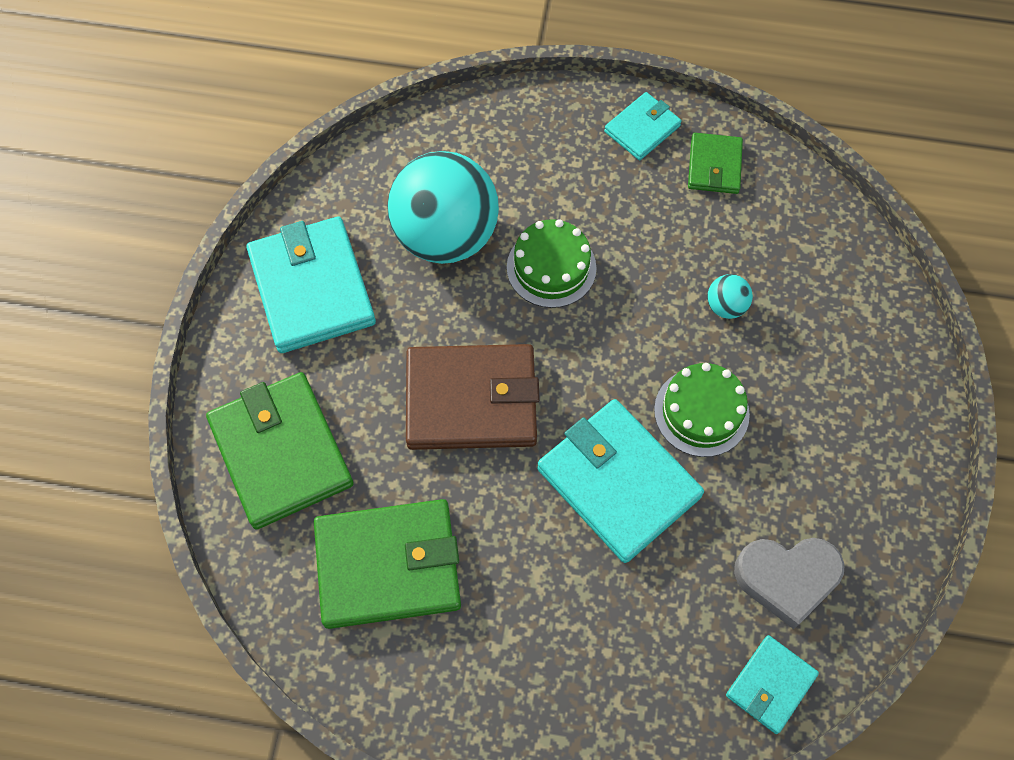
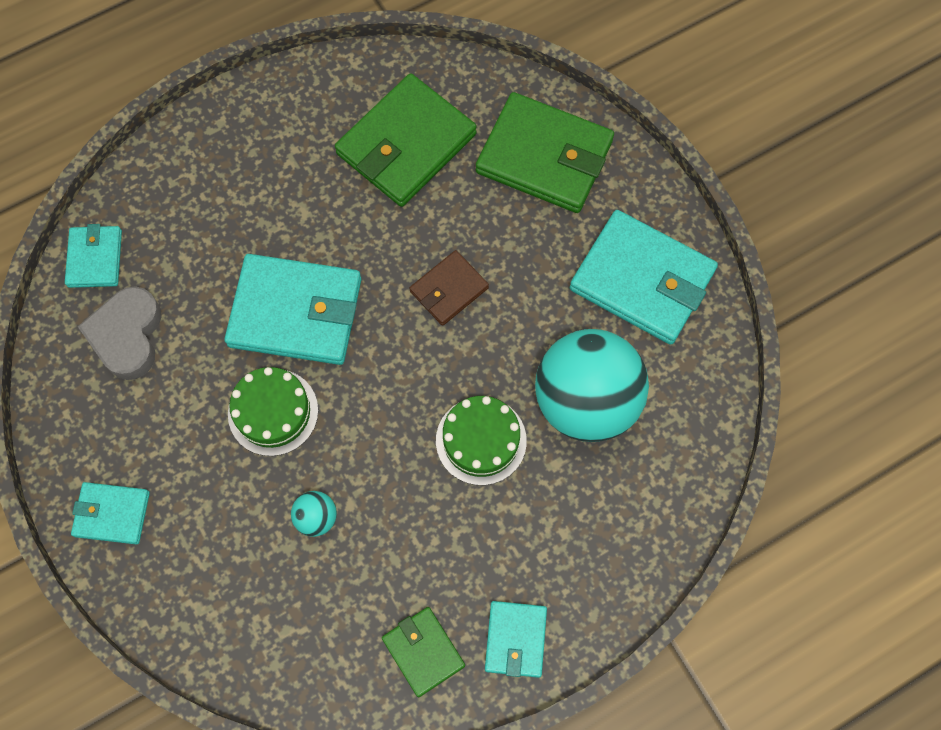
camera: 140 degrees right, 5 degrees up
(471, 400) = (449, 289): brown wallet -> brown wallet, size x0.53
(787, 578) = (127, 336): grey heart -> grey heart turned 45 degrees counterclockwise
(895, 430) = (112, 514): none -> turquoise wallet

